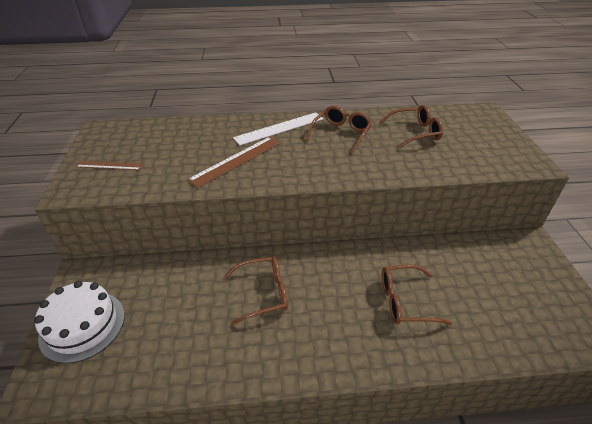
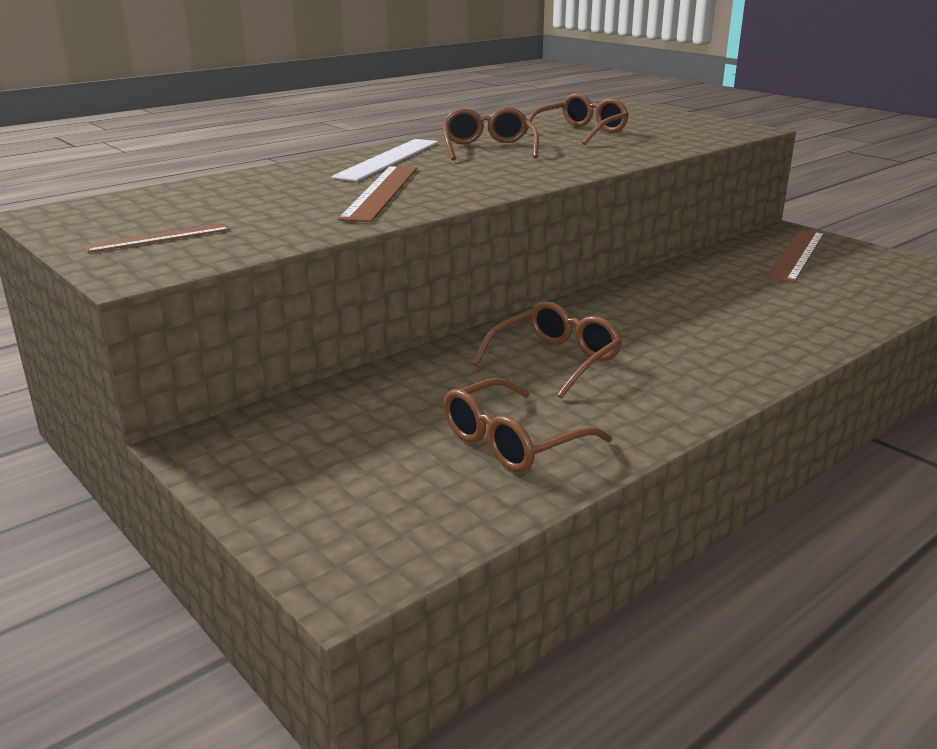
camera: 35 degrees left, 15 degrees down
(82, 325) = (313, 488): white cake -> none
(405, 301) = (736, 310): brown glasses -> brown glasses (512, 442)
(508, 267) = (797, 255): none -> brown ruler

